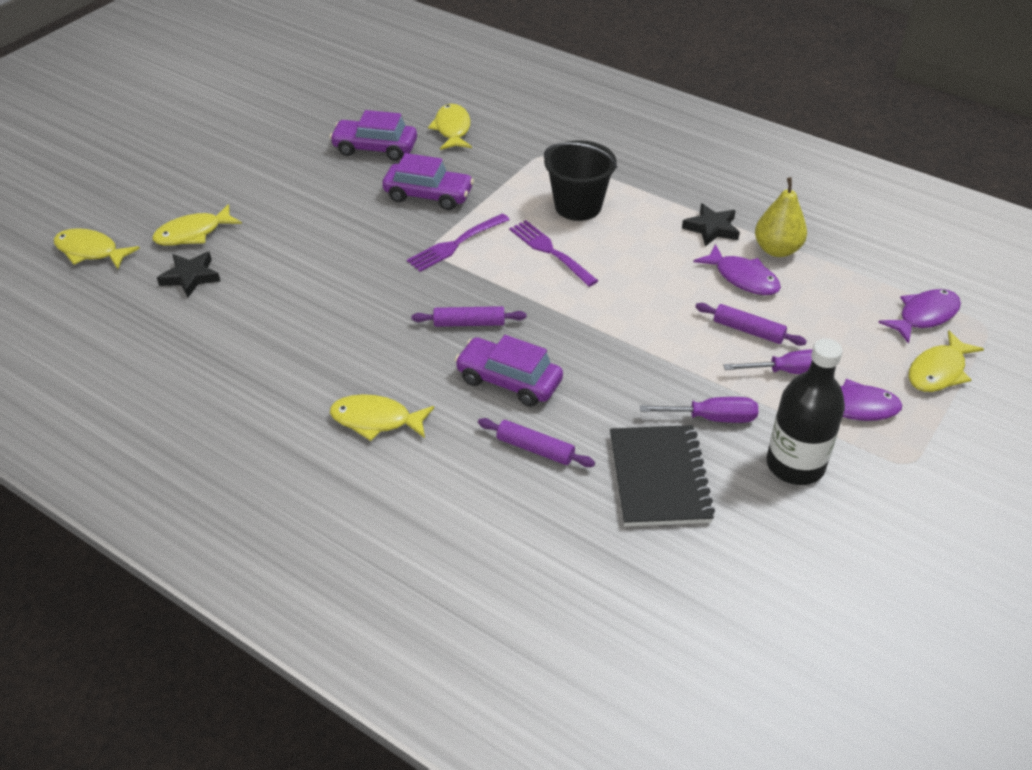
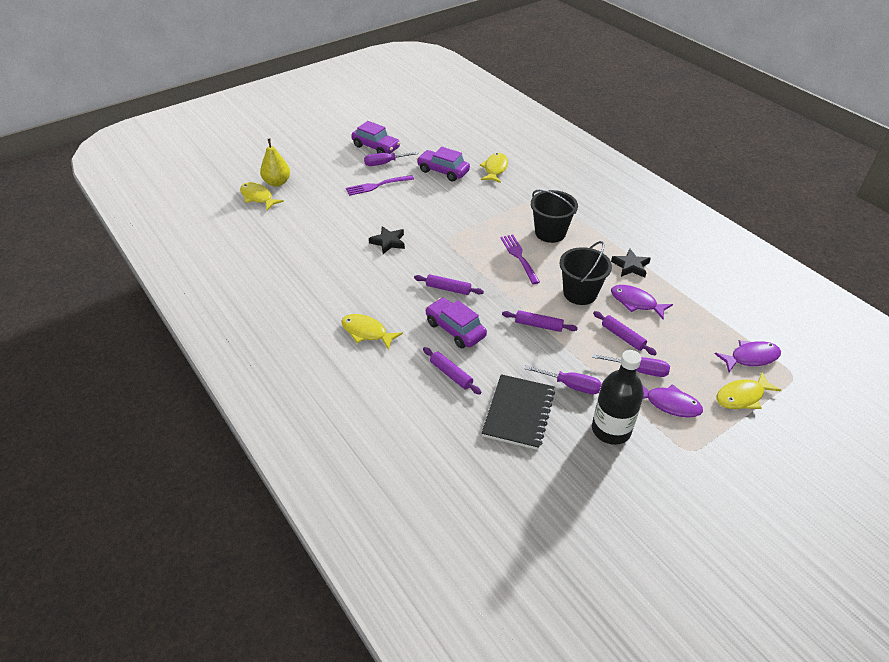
camera: 20 degrees right, 0 degrees up
(190, 277) = (304, 224): black star -> black star (388, 242)
(193, 233) = (317, 199): yellow fish -> none
(277, 154) = (384, 163): none -> purple screwdriver
(428, 195) = (461, 206): purple car -> purple car (376, 147)
(455, 244) = (463, 239): purple fork -> purple fork (377, 185)
(626, 344) = (538, 325): none -> purple rolling pin
(661, 283) = (580, 293): none -> black bucket
(743, 278) = (636, 302): purple fish -> purple fish turned 150 degrees clockwise
(777, 249) = (668, 290): yellow pear -> yellow pear (277, 182)

